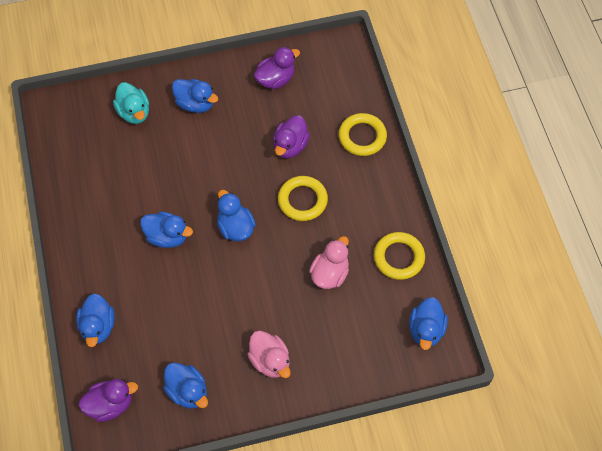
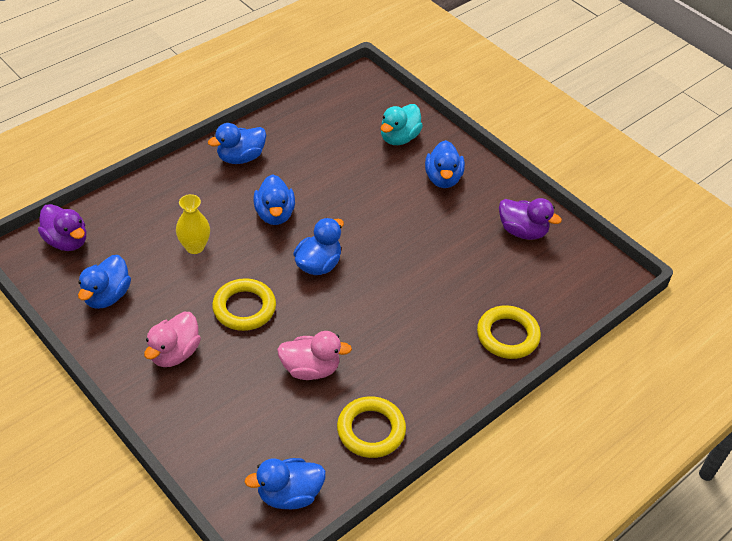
camera: 60 degrees right, 15 degrees down
(98, 326) = (146, 201): blue duck -> blue duck (240, 157)
(170, 308) = (195, 247): none -> yellow vase
(290, 146) = (448, 274): purple duck -> none
(302, 200) = (388, 310): yellow ring -> yellow ring (244, 308)

